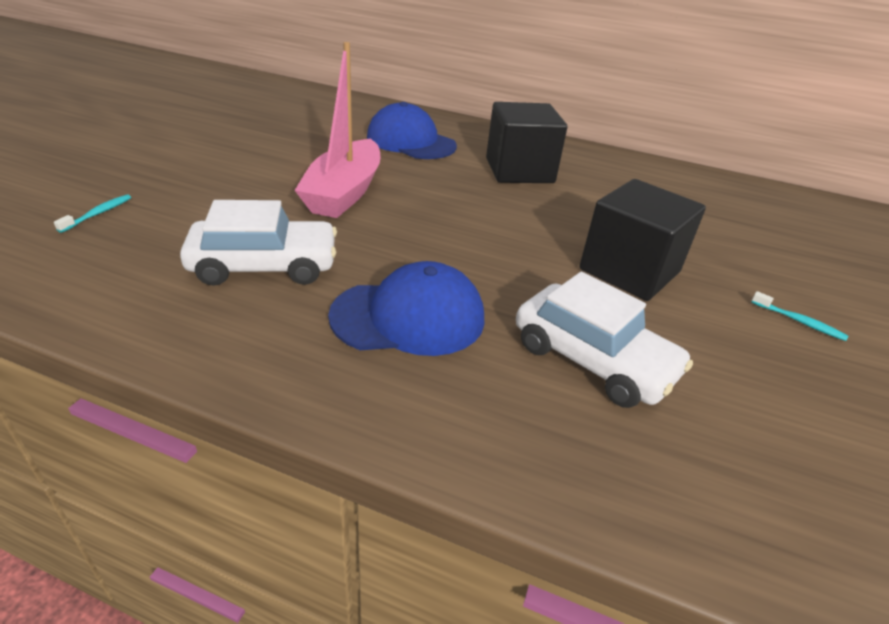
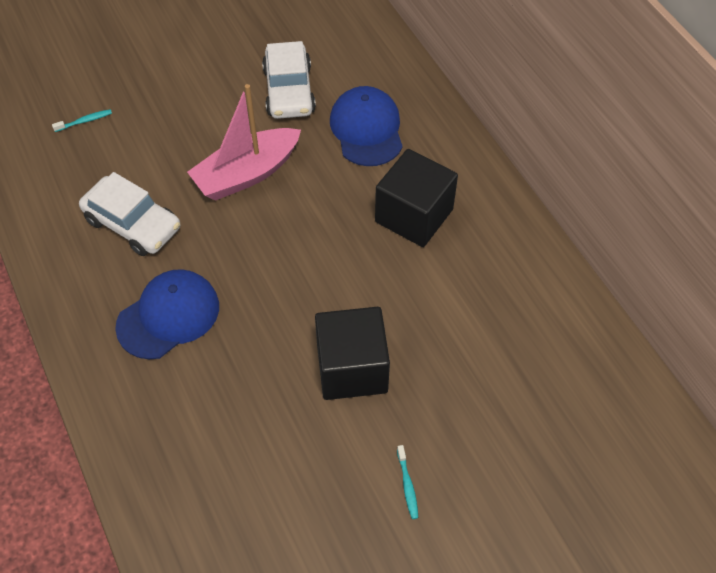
camera: 45 degrees right, 20 degrees up
(409, 317) = (168, 316): blue cap -> blue cap turned 75 degrees counterclockwise
(593, 359) = (232, 413): white car -> white car (289, 91)

